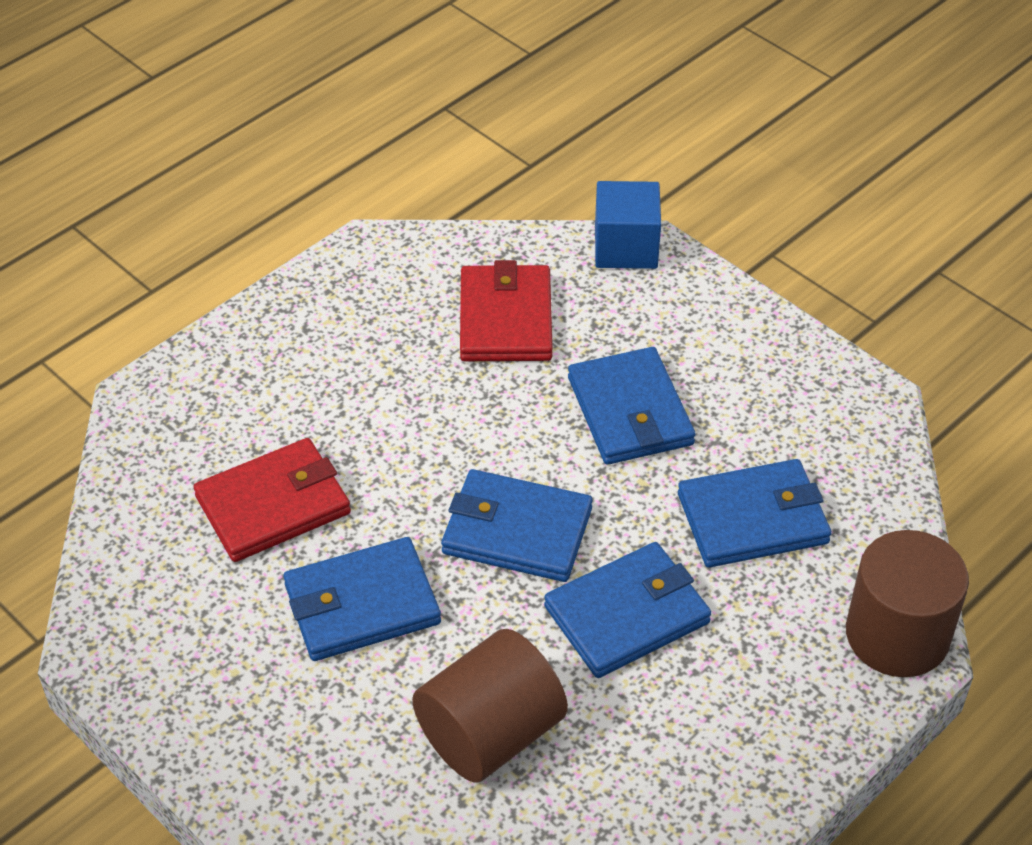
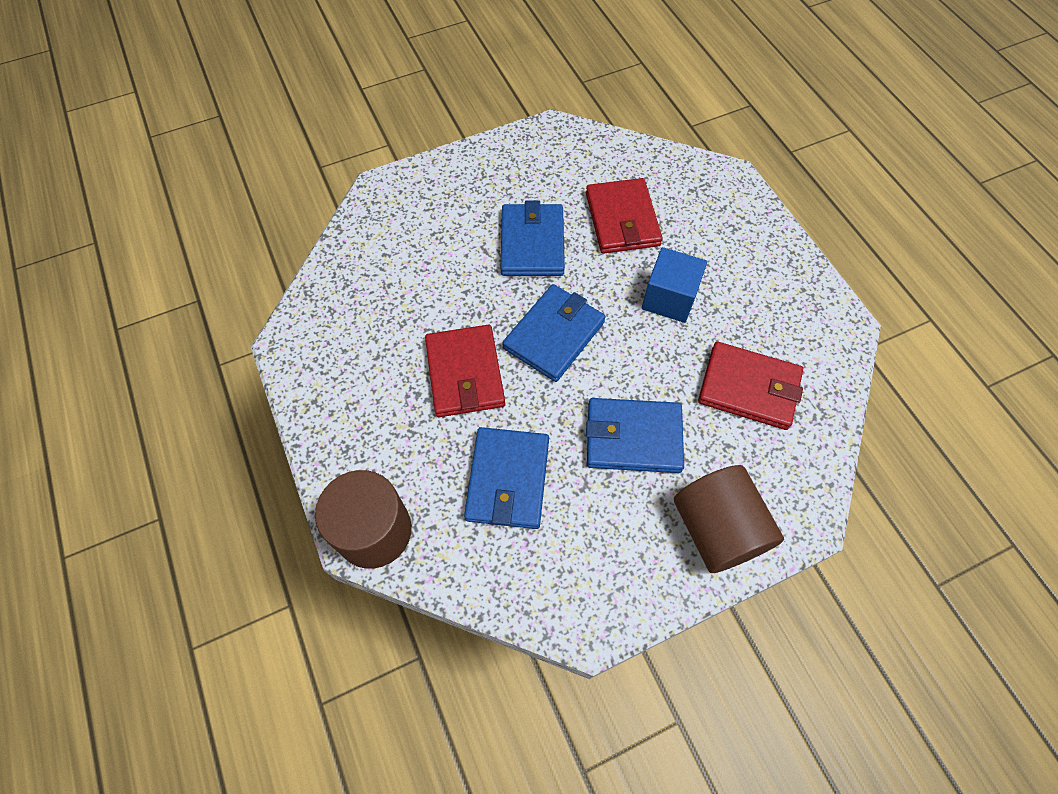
camera: 110 degrees right, 15 degrees up
(490, 733) = (418, 278): brown cylinder -> brown cylinder (717, 529)
(626, 247) = (810, 499): blue cube -> blue cube (669, 298)
(627, 614) = (465, 373): blue wallet -> red wallet

